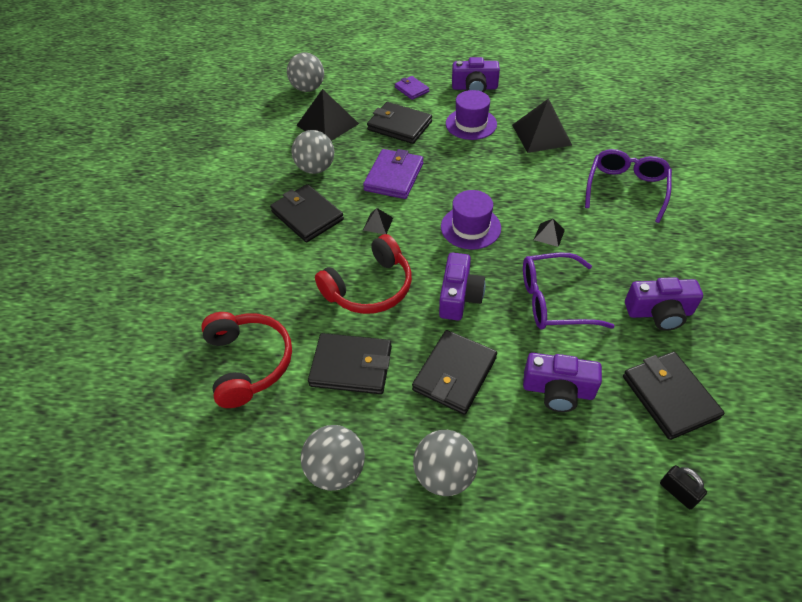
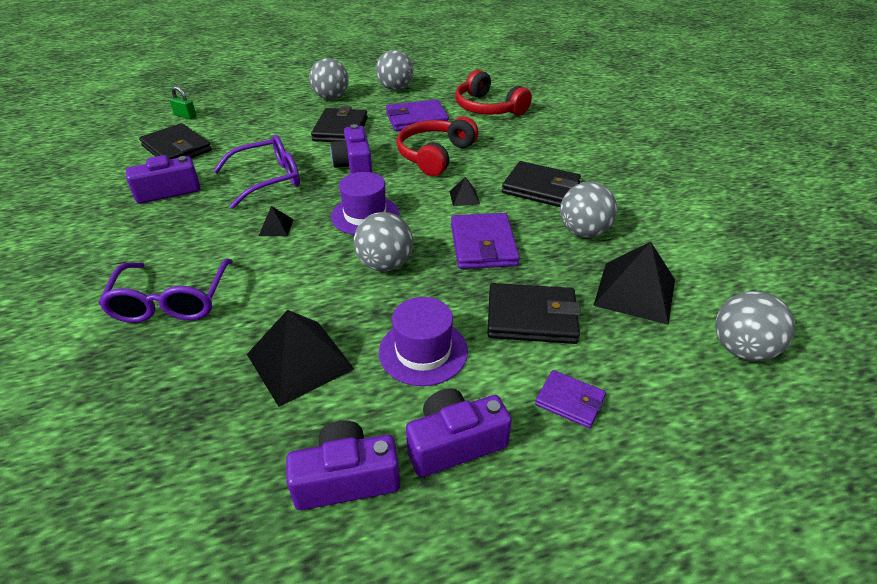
camera: 155 degrees right, 10 degrees down
(351, 366) = (417, 119): black wallet -> purple wallet
(471, 179) = (385, 264): none -> grey ball
(558, 390) = (262, 136): purple camera -> purple camera (346, 479)
(678, 492) = (185, 116): black padlock -> green padlock

